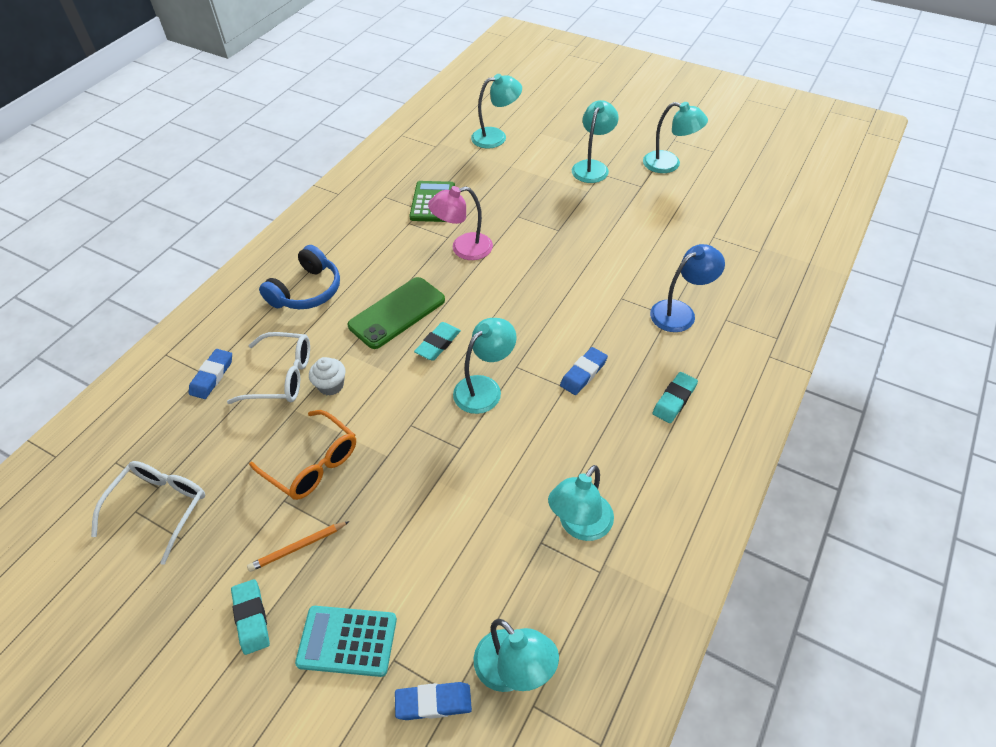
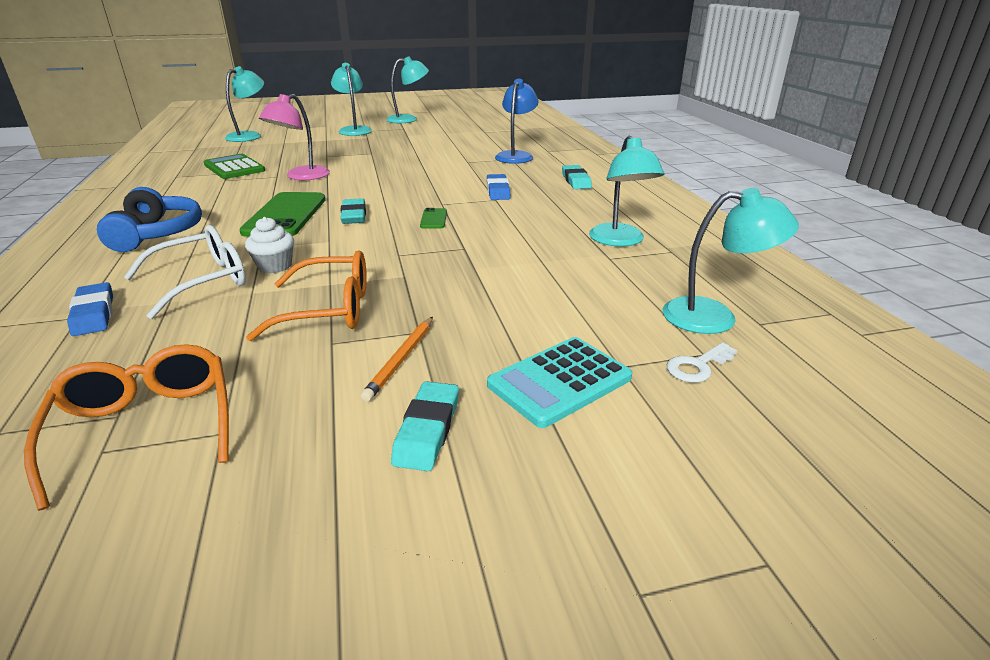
camera: 45 degrees left, 20 degrees down
(160, 507) = (146, 427): white glasses -> orange glasses
(251, 618) = (427, 430): turquoise eraser -> turquoise eraser turned 75 degrees clockwise
(433, 702) = (697, 366): blue eraser -> white key
(484, 388) = (433, 219): turquoise lamp -> green phone

